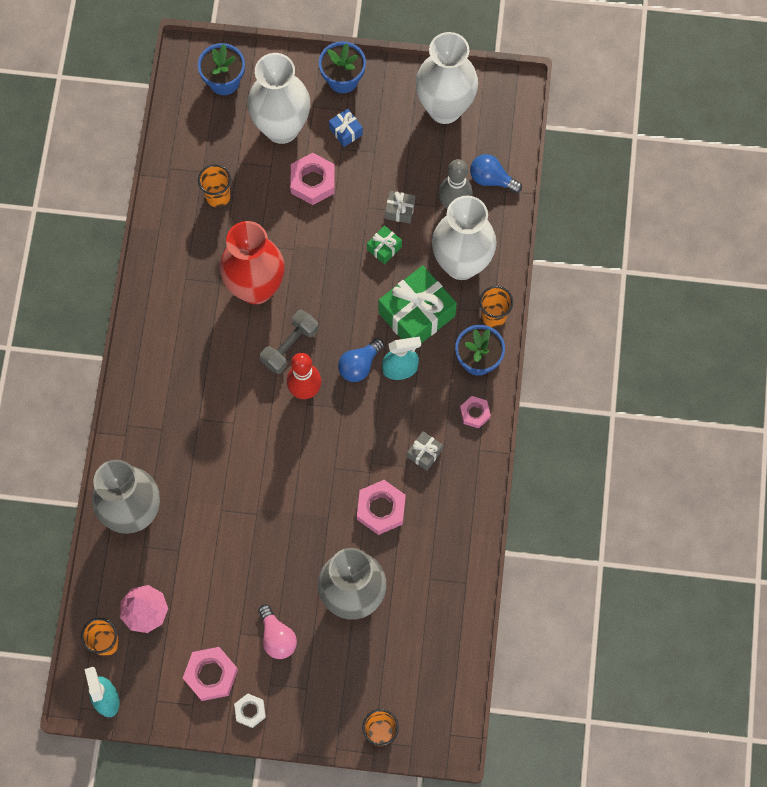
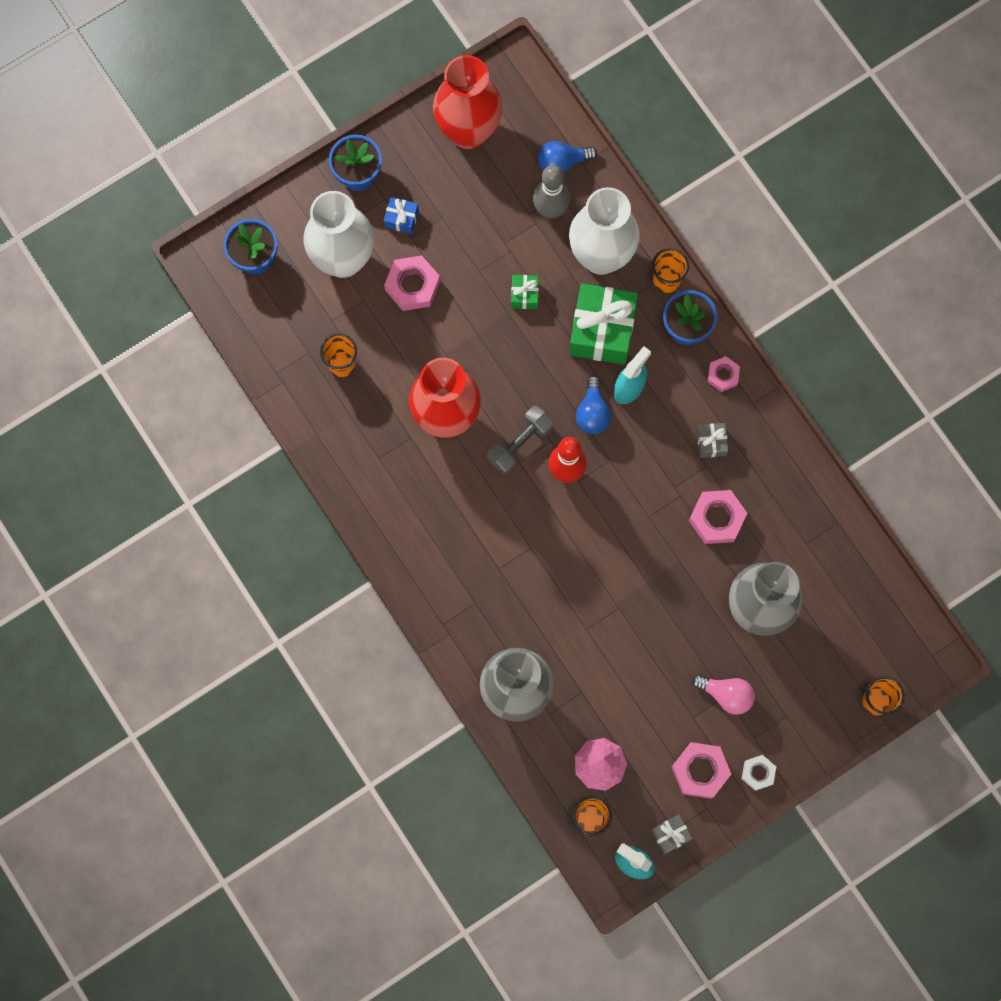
camera: 40 degrees left, 5 degrees up
(290, 346) = (520, 444): grey dumbbell -> grey dumbbell turned 45 degrees clockwise
(400, 210) = (509, 251): grey gift -> grey gift (671, 835)
(444, 108) = (468, 131): white vase -> red vase

